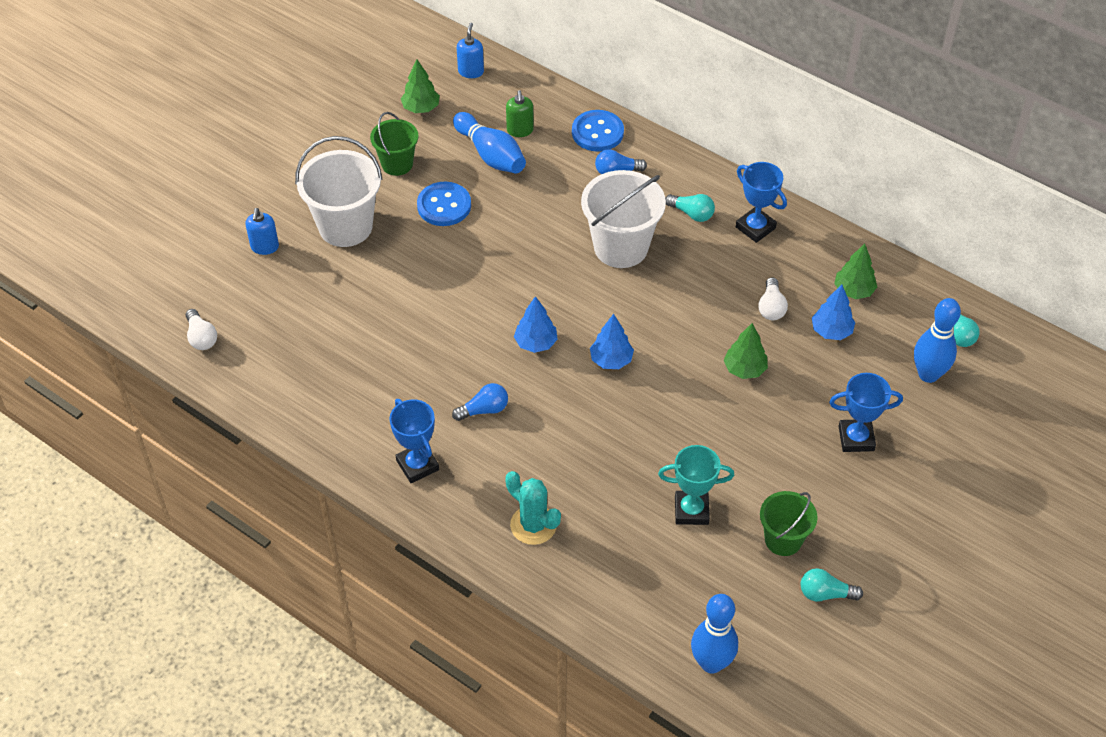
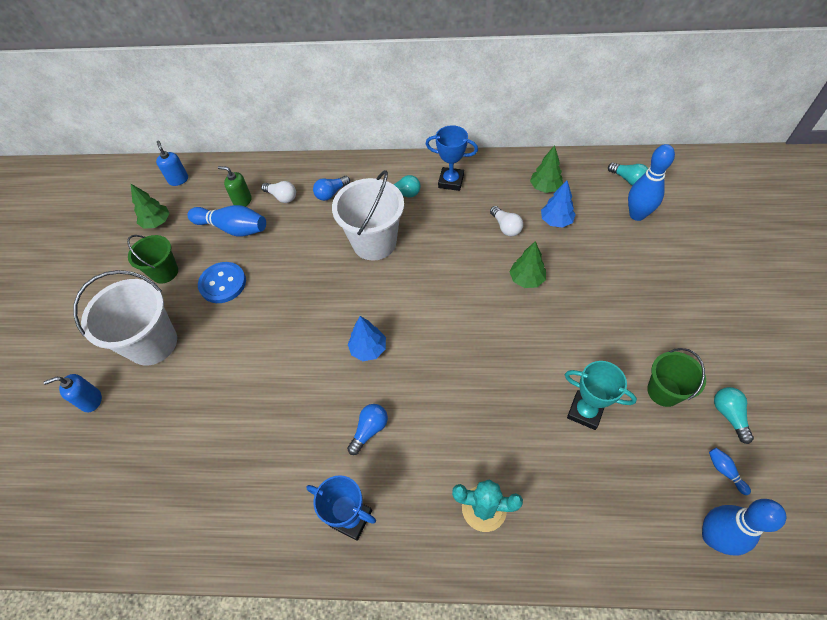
camera: 30 degrees left, 5 degrees up
(201, 337) = (77, 522): white light bulb -> white light bulb (282, 197)
(264, 247) = (91, 400): blue soap dispenser -> blue soap dispenser turned 105 degrees clockwise
(520, 130) = (242, 201): green soap dispenser -> green soap dispenser turned 150 degrees clockwise
(597, 132) = (298, 175): blue button -> none
(611, 360) = (432, 329): blue tree -> none
(691, 510) = (585, 411): turquoise trophy -> turquoise trophy turned 60 degrees clockwise
(773, 629) = (724, 471): none -> blue bowling pin
(825, 594) = (728, 415): turquoise light bulb -> turquoise light bulb turned 105 degrees clockwise
(856, 438) = (637, 284): blue trophy -> none

